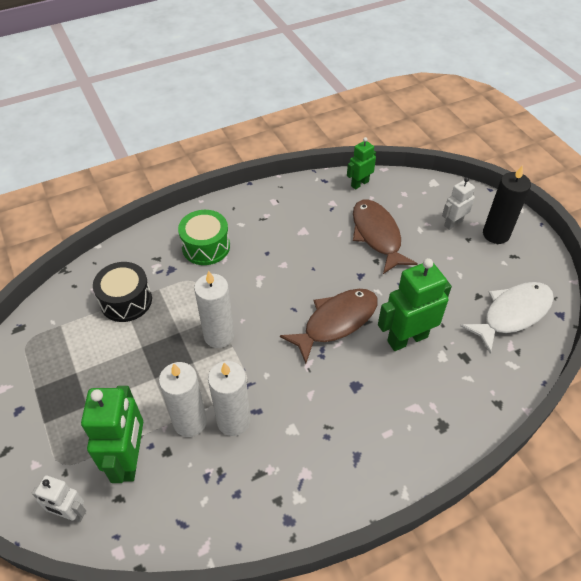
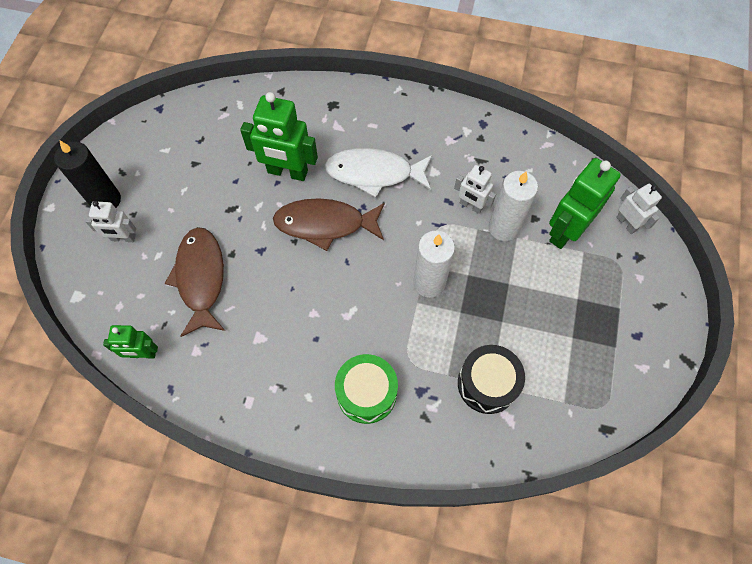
camera: 140 degrees left, 15 degrees up
(233, 421) = (471, 206): white candle -> white robot
(377, 235) = (201, 278): brown fish -> brown fish turned 150 degrees clockwise
(512, 314) = (190, 133): white fish -> white fish (374, 173)

